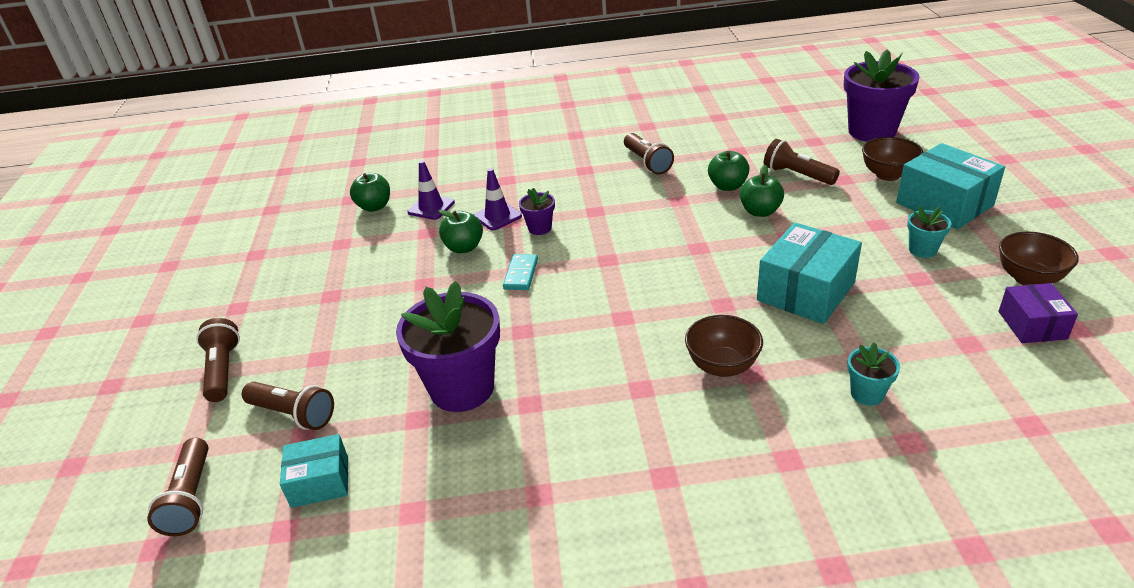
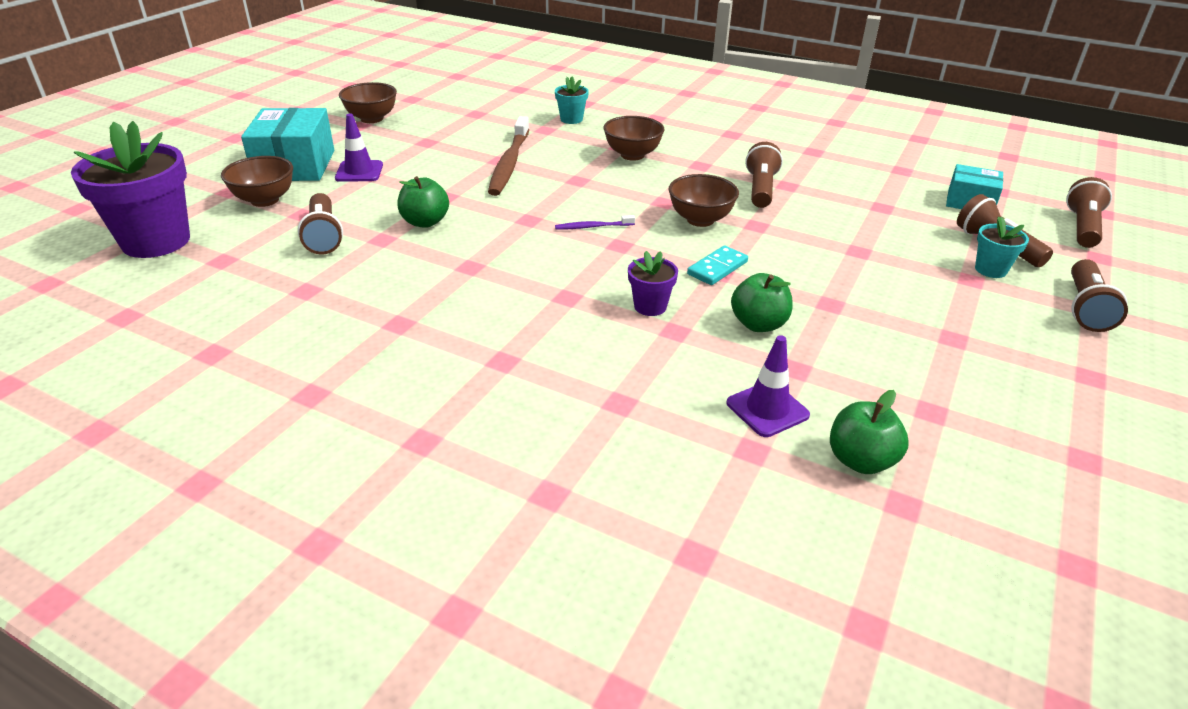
camera: 150 degrees left, 0 degrees up
(462, 388) = (835, 210): purple flower pot -> none
(497, 216) = (685, 346): purple traffic cone -> purple traffic cone (359, 172)
(573, 313) = (700, 220): none -> brown bowl
(646, 264) = (592, 227): none -> purple toothbrush
(647, 163) = (419, 329): brown flashlight -> brown flashlight (761, 189)
(727, 186) = (401, 257): green apple -> none
(806, 291) = (509, 164): turquoise box -> brown toothbrush
(922, 250) = (385, 151): turquoise flower pot -> turquoise flower pot (990, 270)
(1032, 325) = (427, 107): purple box -> none

